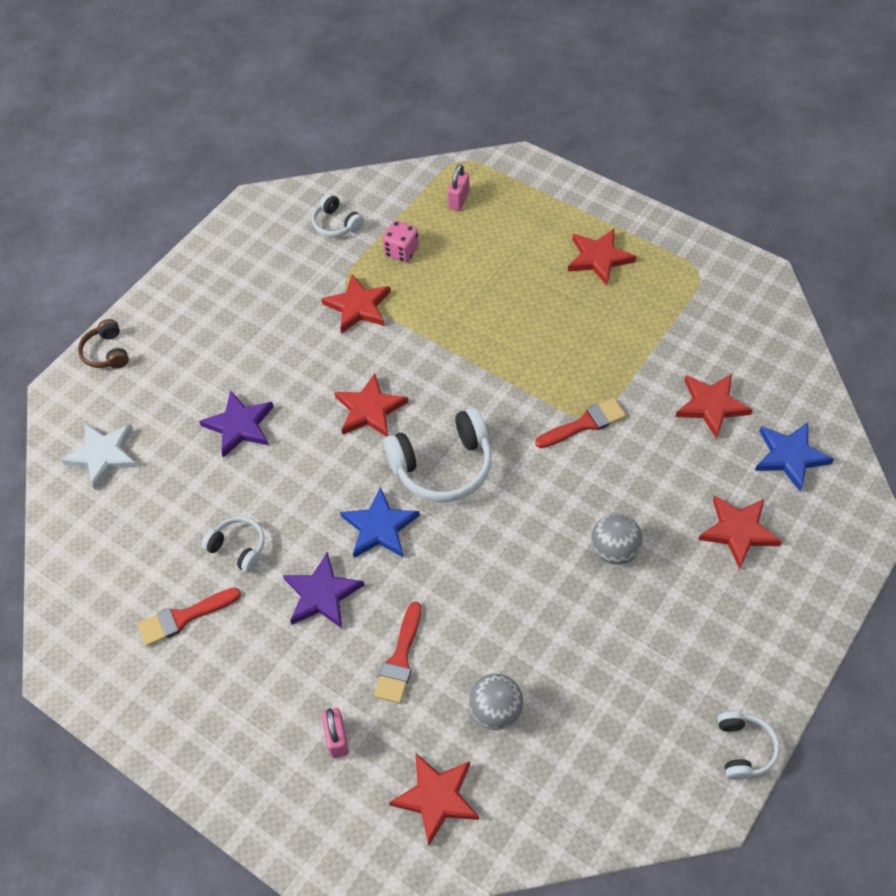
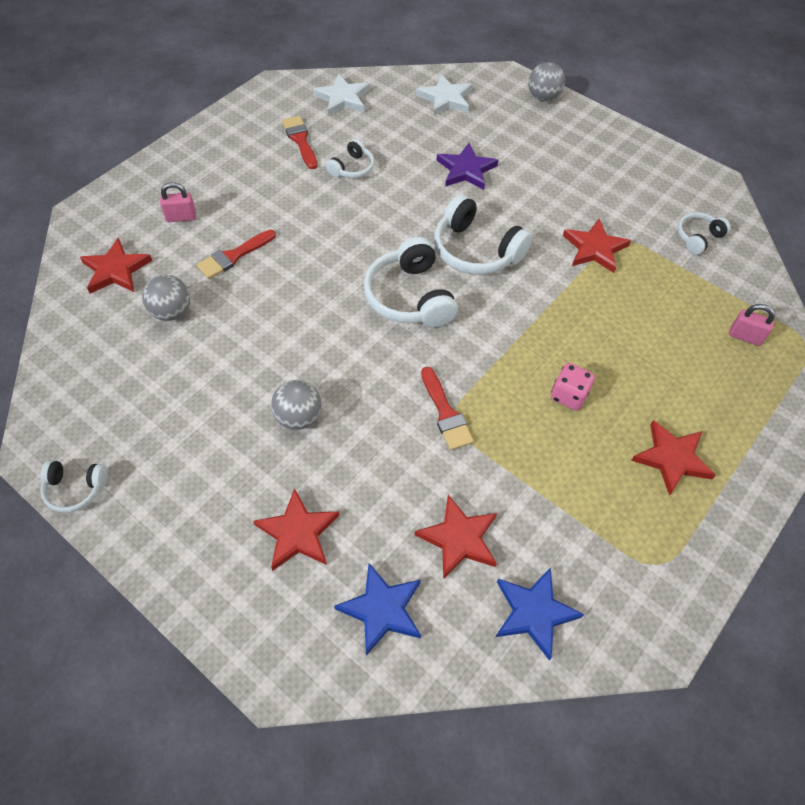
camera: 90 degrees right, 0 degrees up
(96, 577) = (343, 98): none -> white star
(106, 352) = (543, 97): brown headphones -> grey ball
(322, 594) = (301, 213): purple star -> none
(370, 410) = (476, 250): red star -> white headphones
(379, 527) = (355, 250): blue star -> blue star (534, 613)
(400, 659) = (233, 256): red brush -> red brush turned 60 degrees counterclockwise
(401, 251) = (667, 284): pink dice -> pink dice (569, 395)

